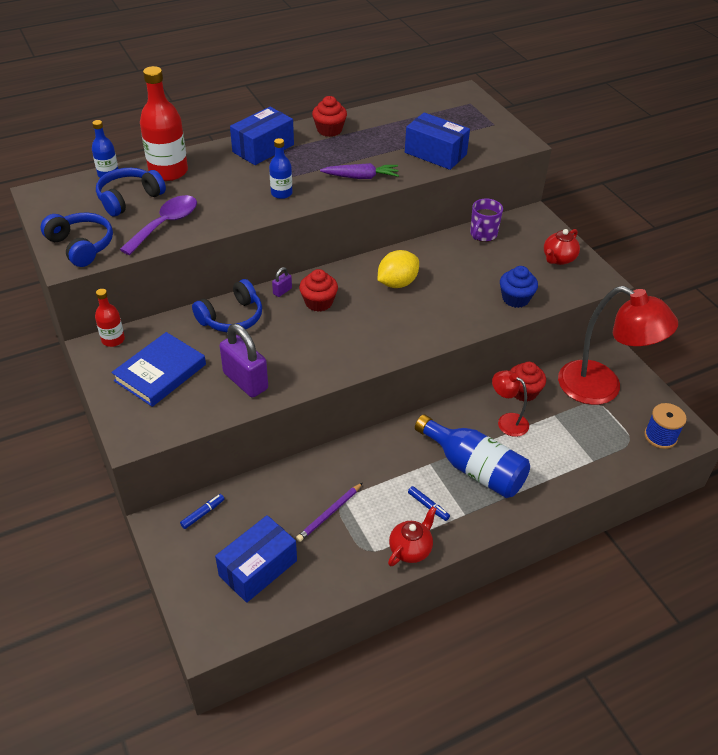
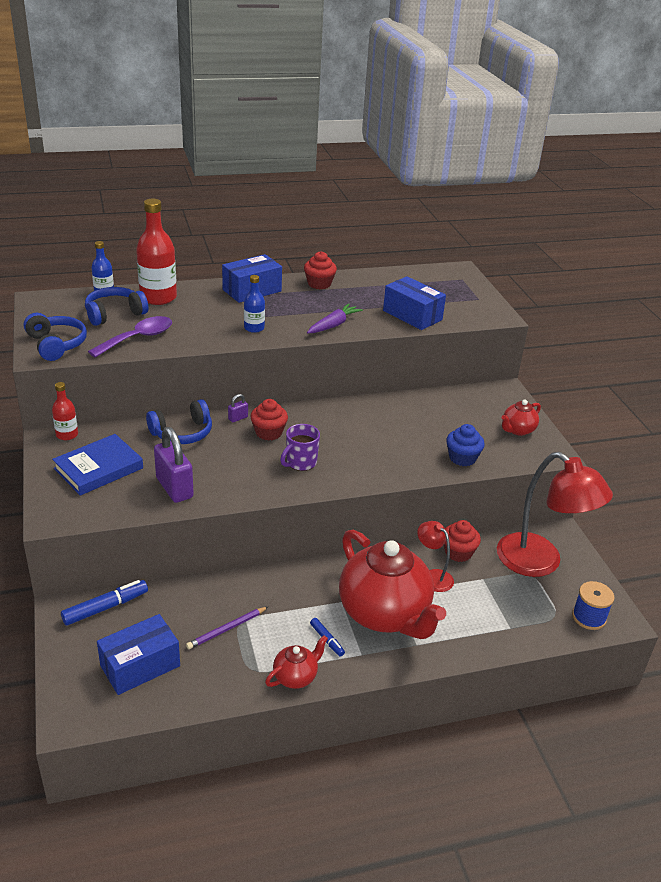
camera: 10 degrees right, 10 degrees down
(203, 513) = (105, 607): blue marker -> blue marker, size x1.75
(361, 177) = (333, 325): purple carrot -> purple carrot turned 60 degrees counterclockwise
(397, 283) = (350, 427): yellow lemon -> none
(474, 468) = (385, 614): blue bottle -> red teapot
(483, 234) = (449, 398): purple mug -> purple mug (300, 463)

